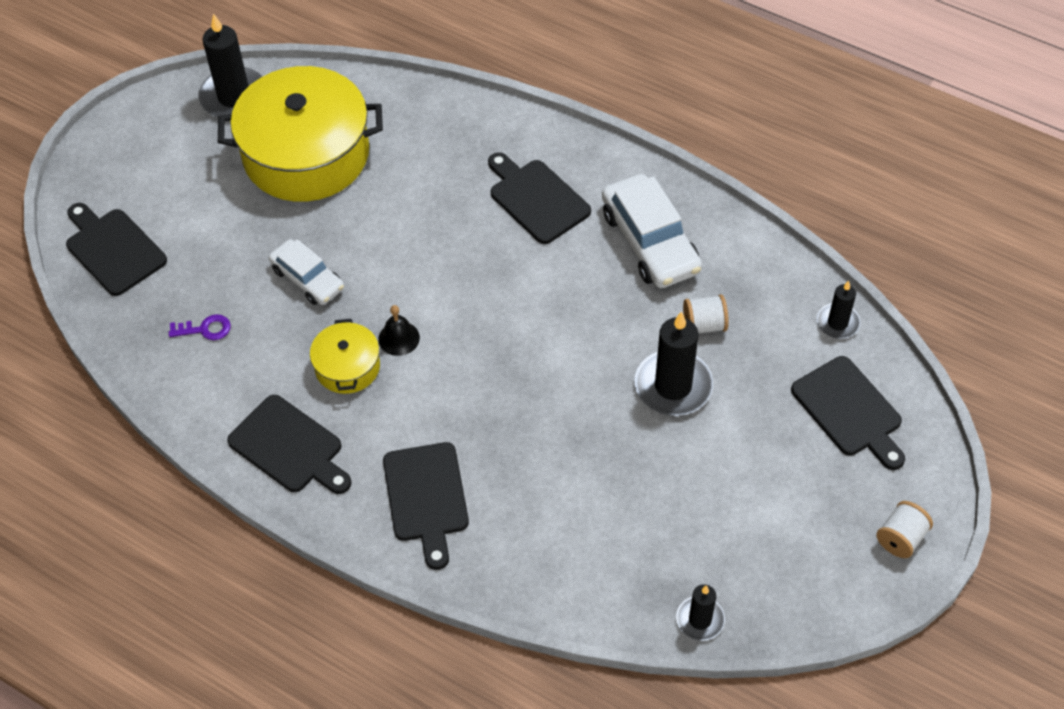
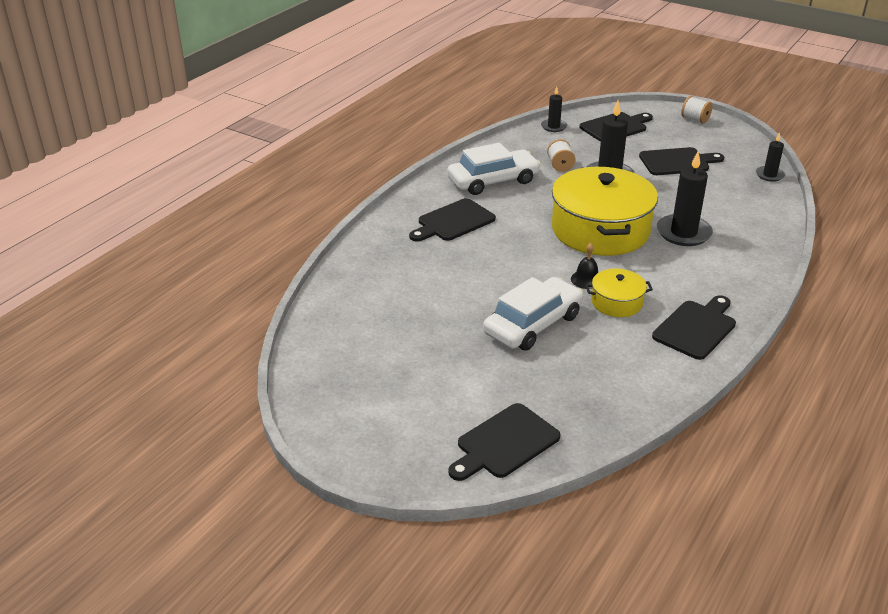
camera: 90 degrees left, 20 degrees down
(205, 329) = (591, 378): purple key -> none
(234, 97) = (319, 375): black candle -> black candle (683, 233)
(306, 154) = (397, 329): yellow pot -> yellow pot (600, 230)
(307, 279) = (533, 324): white car -> white car, size x1.60
(426, 497) = (720, 266): black cutting board -> black cutting board (677, 162)

